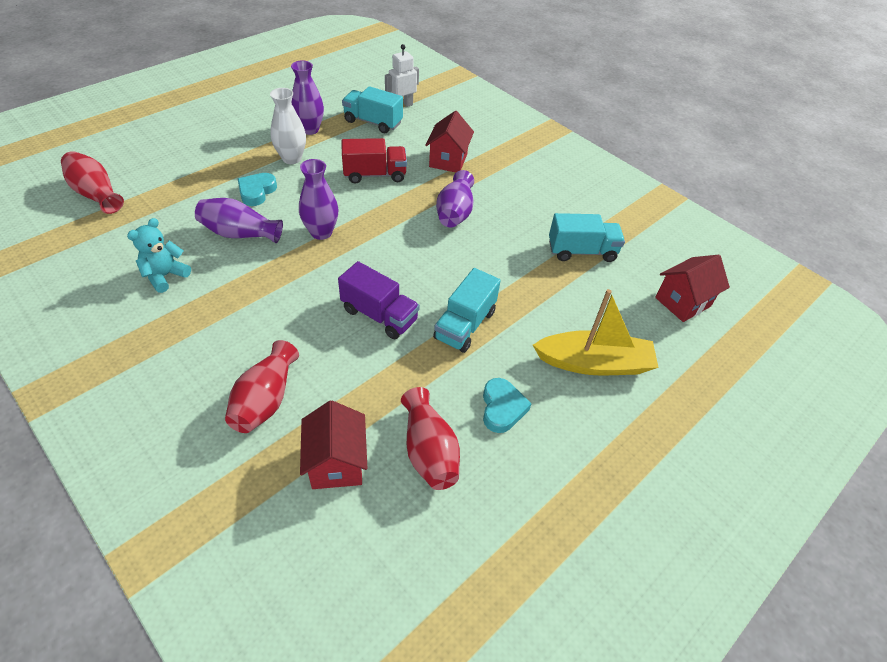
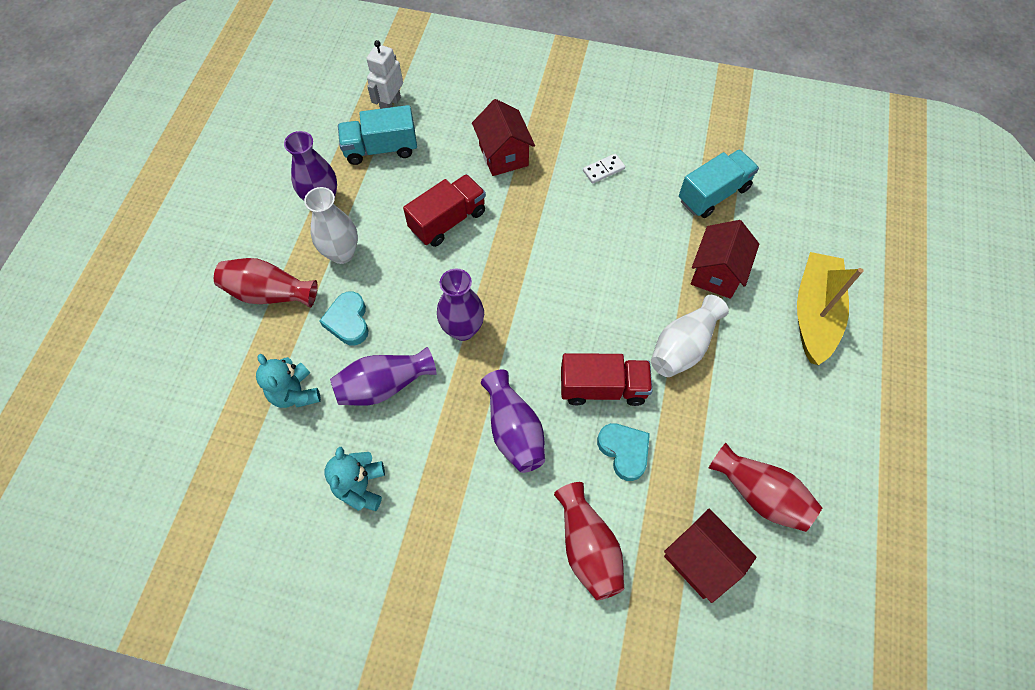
camera: 30 degrees left, 15 degrees up
(96, 194) = (175, 440): red vase -> red vase (270, 293)
(185, 209) = (295, 393): none -> turquoise teddy bear
(379, 315) = (603, 388): purple truck -> red truck
(455, 213) = (567, 220): purple vase -> purple vase (514, 430)
(465, 325) = (683, 346): turquoise truck -> white vase
(502, 408) = (780, 411): turquoise heart -> turquoise heart (624, 451)
(511, 199) = (603, 170): none -> white domino
(594, 363) = (814, 313): yellow boat -> yellow boat turned 45 degrees counterclockwise
(682, 302) = (833, 198): red house -> red house (716, 273)

